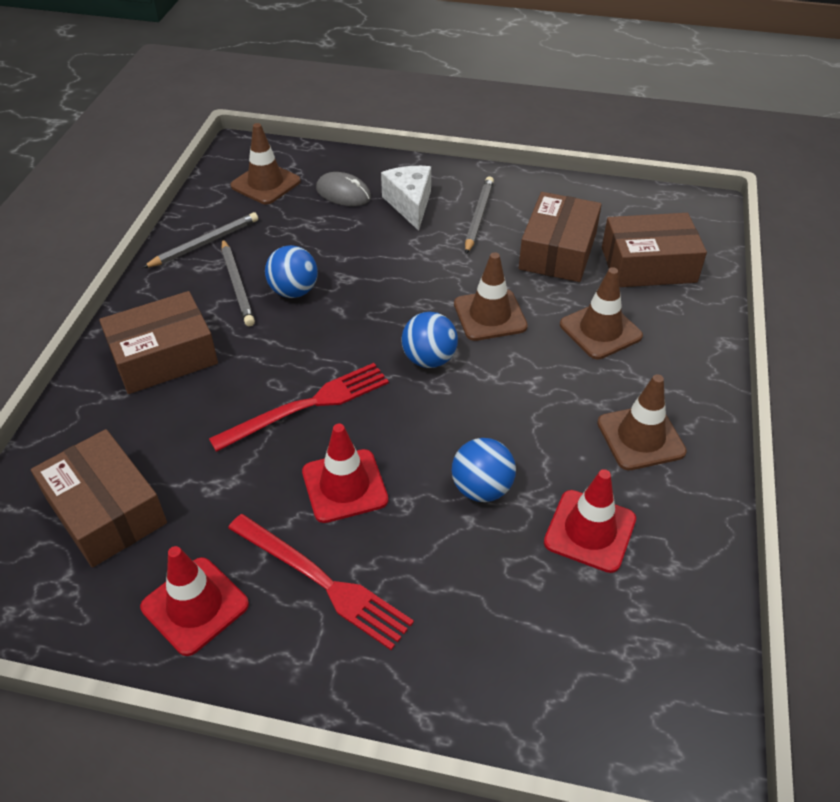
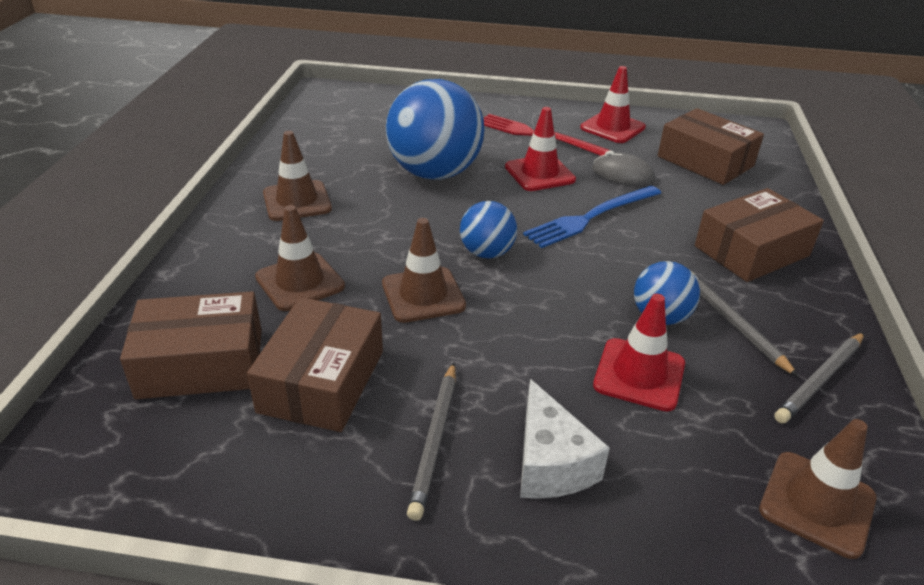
camera: 175 degrees right, 10 degrees down
(307, 406) = (591, 217): red fork -> blue fork
(343, 193) = (670, 485): grey mouse -> grey mouse (622, 174)
(482, 488) = (435, 173): blue ball -> blue ball, size x1.97
(590, 531) = (358, 155): red traffic cone -> red traffic cone (639, 374)

